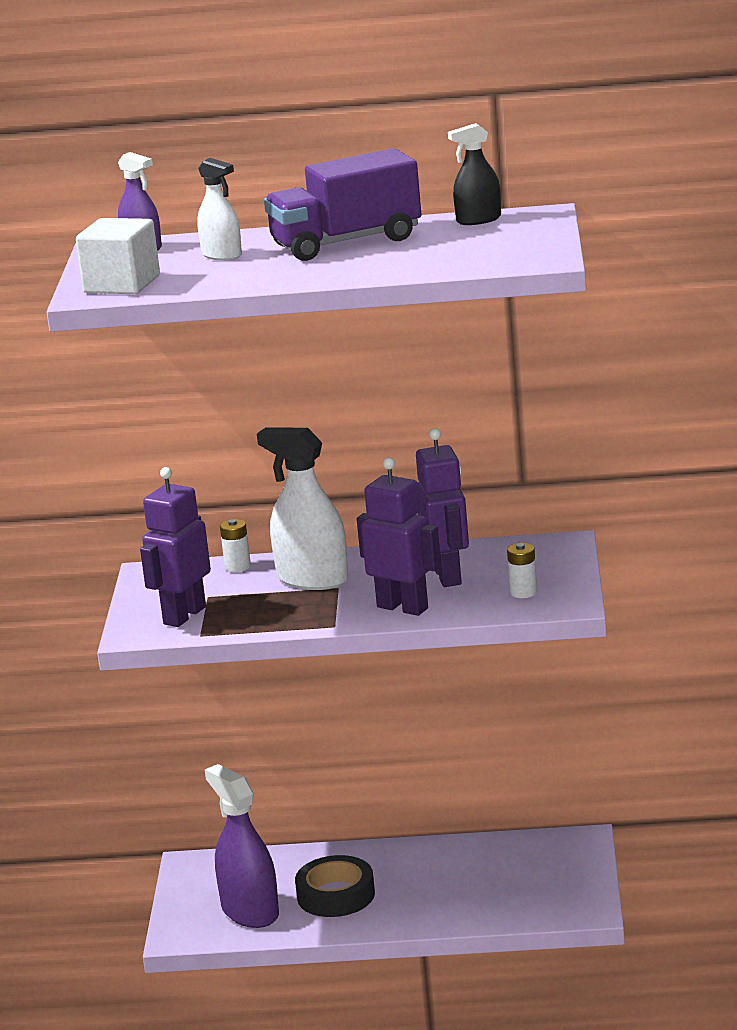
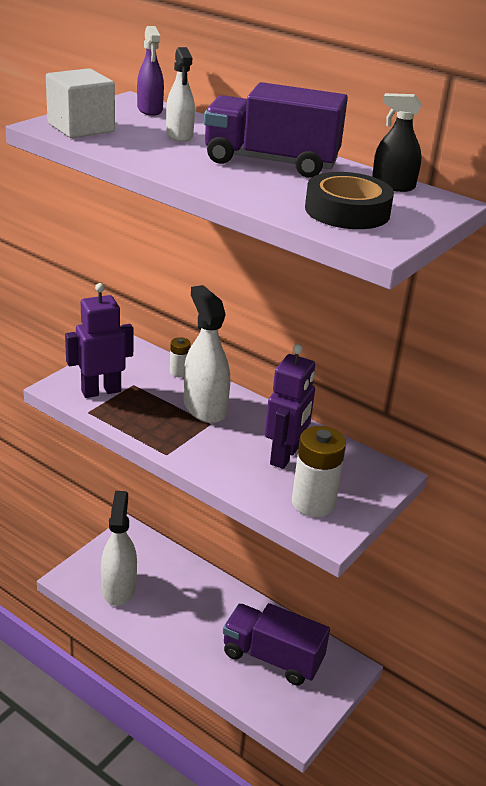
camera: 30 degrees right, 10 degrees up
(250, 912) = (118, 588): purple spray bottle -> white spray bottle
(336, 895) = (173, 609): black tape -> black tape (347, 211)
(403, 607) = (224, 466): purple robot -> none
(493, 874) = (272, 657): none -> purple truck
(523, 592) = (313, 503): white battery -> white battery, size x1.91

